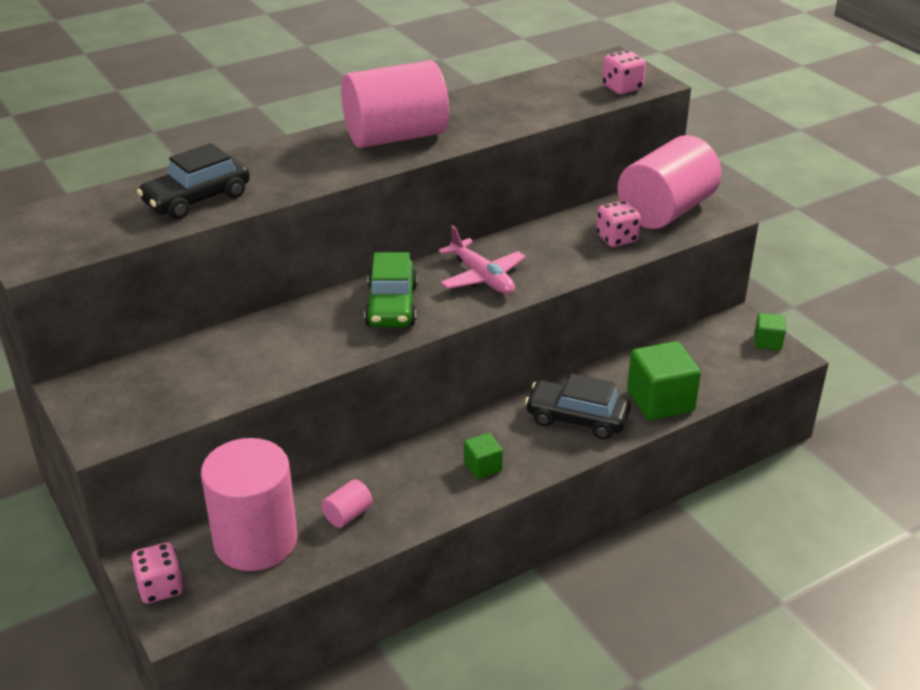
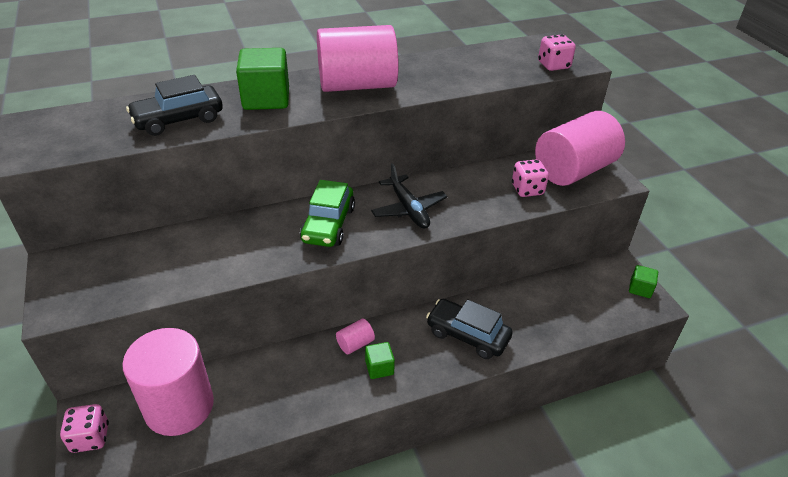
camera: 10 degrees right, 5 degrees up
(348, 515) = (259, 394): pink cylinder -> pink cylinder (355, 344)
(482, 277) = (408, 209): pink plane -> black plane
(660, 401) = (539, 330): green cube -> green cube (266, 99)

